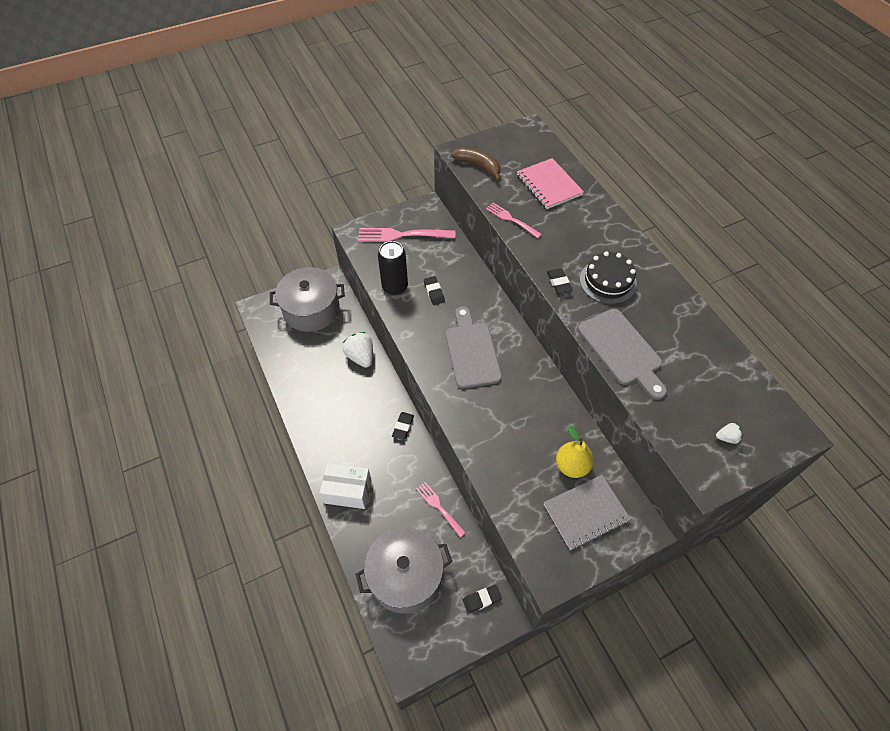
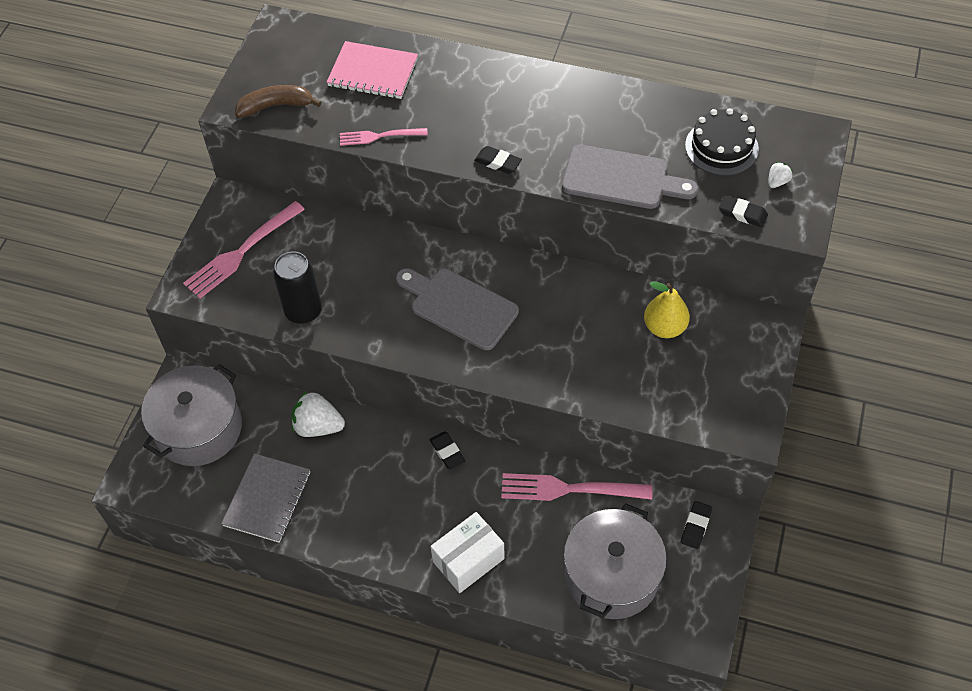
camera: 45 degrees left, 0 degrees up
(434, 292) = (351, 282): black eraser -> black eraser (742, 213)
(439, 507) = (569, 489): pink fork -> pink fork, size x1.68
(586, 512) = (718, 355): grey notebook -> grey notebook (267, 499)
(608, 281) = (538, 126): black cake -> black cake (721, 147)

